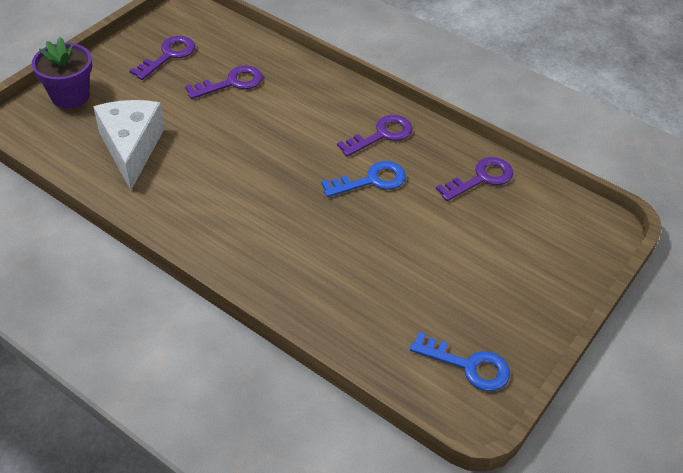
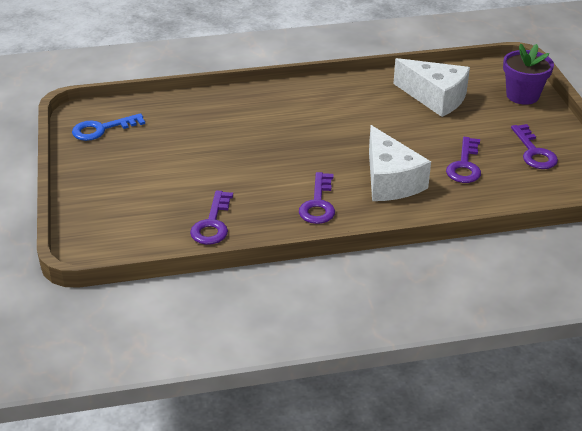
camera: 135 degrees right, 10 degrees down
(302, 112) = (390, 181): none -> white cheese
(371, 180) = (280, 173): blue key -> none

